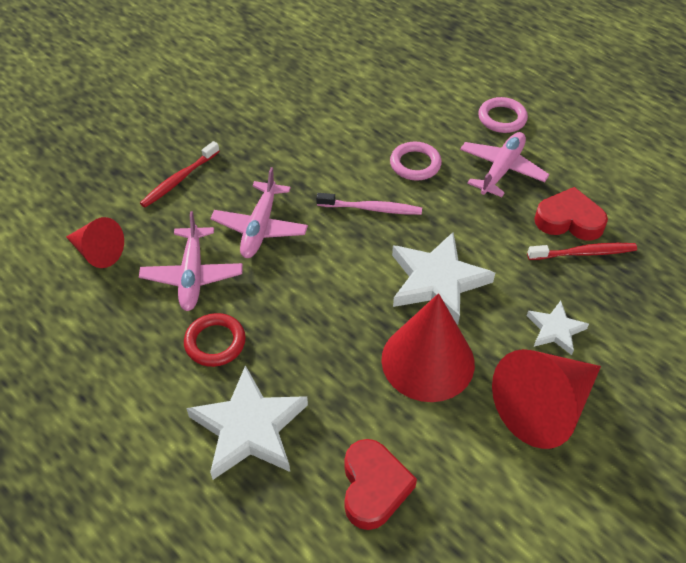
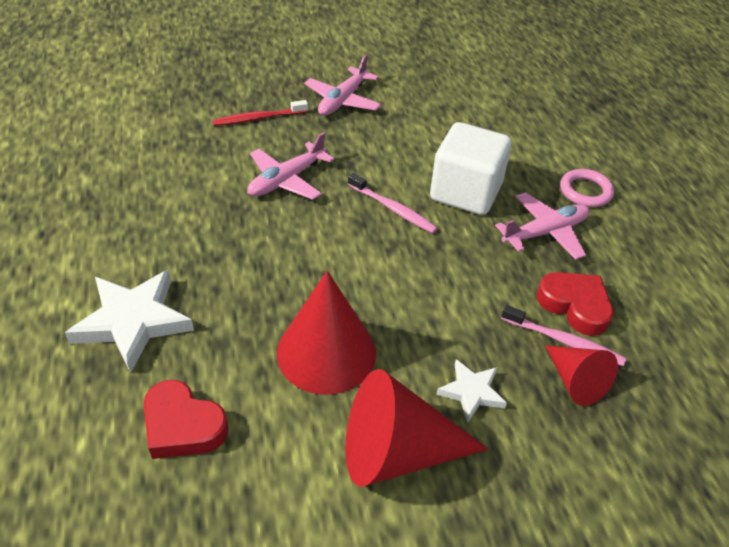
camera: 30 degrees right, 5 degrees down
(97, 252) = (151, 141): red cone -> red cone (575, 381)
(192, 275) = (201, 189): pink plane -> pink plane (342, 100)
(215, 342) = (170, 245): red ring -> none
(373, 487) = (183, 426): red heart -> red heart turned 90 degrees clockwise
(415, 164) = (465, 192): pink ring -> white cube
(437, 281) = (396, 293): white star -> none
(584, 253) = (564, 341): red toothbrush -> pink toothbrush

